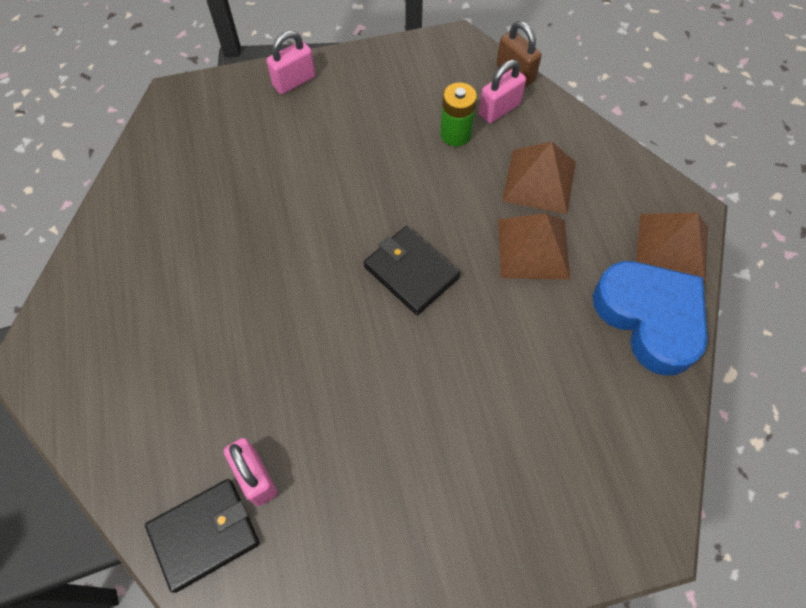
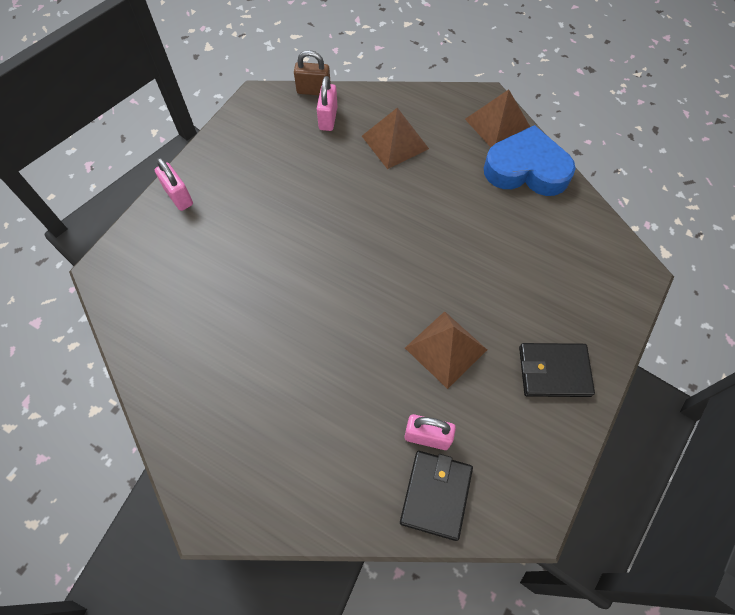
camera: 45 degrees left, 0 degrees up
(294, 81) = (179, 196): pink padlock -> pink padlock turned 45 degrees counterclockwise
(411, 272) = (382, 249): black wallet -> black wallet (554, 371)
(455, 134) = (319, 152): green battery -> none
(533, 248) = (432, 181): brown pyramid -> brown pyramid (445, 348)

